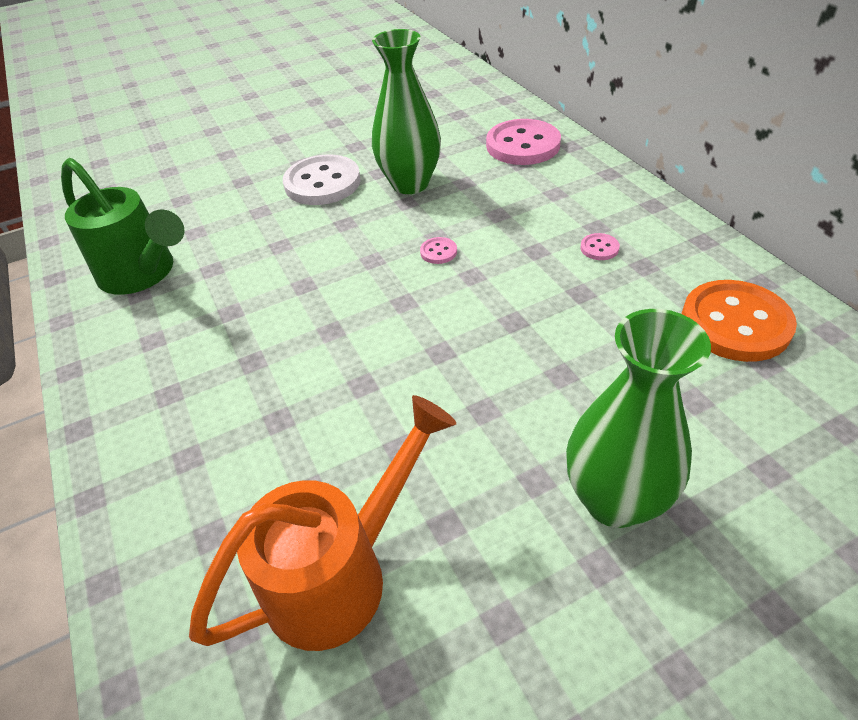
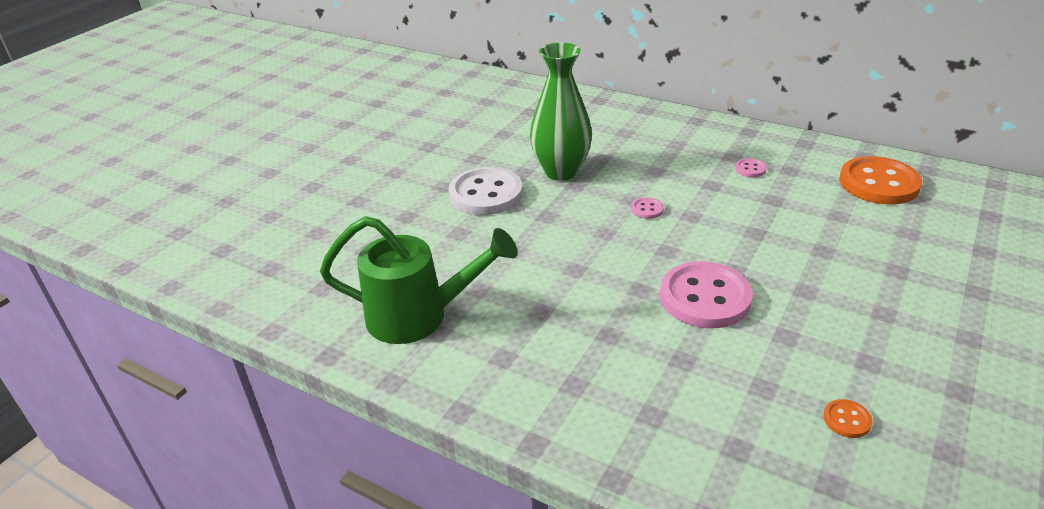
camera: 35 degrees left, 10 degrees down
(339, 574) = (847, 420): orange watering can -> orange button
(523, 145) = (611, 119): pink button -> pink button (705, 297)
(614, 500) = (935, 302): green vase -> none

